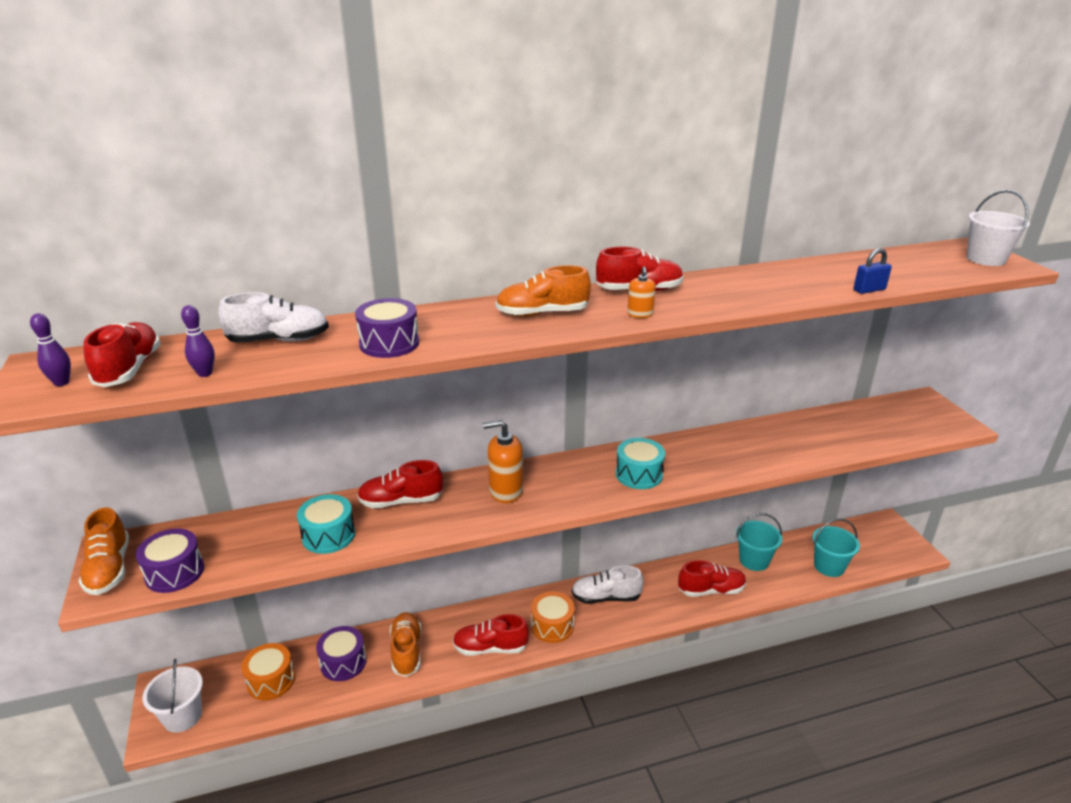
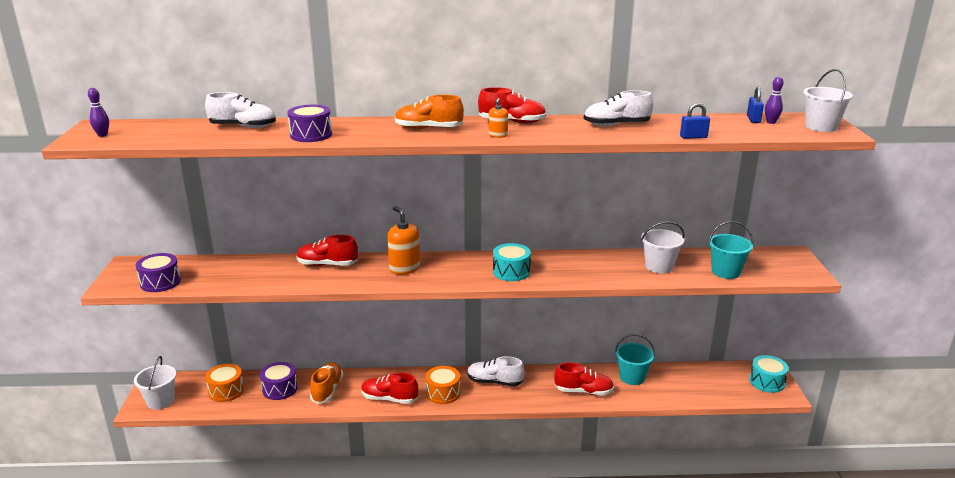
camera: 15 degrees right, 5 degrees down
(109, 569) = (122, 275): orange shoe -> none
(129, 369) = (144, 133): red shoe -> none
(205, 373) = (186, 139): purple bowling pin -> purple bowling pin (771, 122)
(328, 535) = (267, 277): turquoise drum -> turquoise drum (767, 382)
(505, 491) = (404, 268): orange soap dispenser -> orange soap dispenser turned 45 degrees clockwise
(766, 281) = (616, 125): none -> white shoe
(800, 439) = (659, 266): none -> white bucket
(829, 566) = (696, 391): turquoise bucket -> turquoise bucket (726, 272)
(906, 256) = (753, 119): none -> blue padlock

